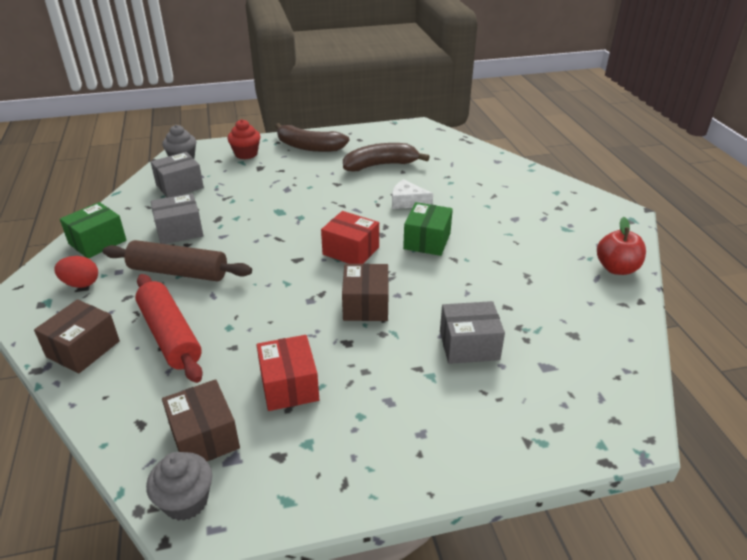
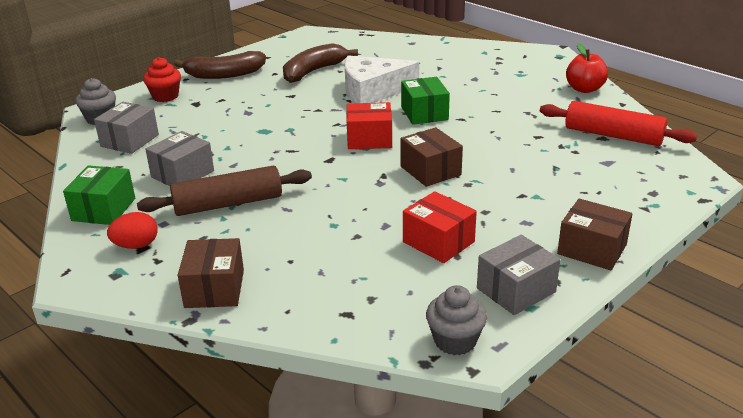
camera: 30 degrees left, 5 degrees down
(170, 335) = (287, 249): red rolling pin -> red rolling pin (613, 135)
(204, 437) = (414, 299): brown box -> brown box (592, 249)
(407, 201) = (372, 91): white cheese -> white cheese, size x1.83
(469, 345) = (540, 168): grey box -> grey box (516, 290)

